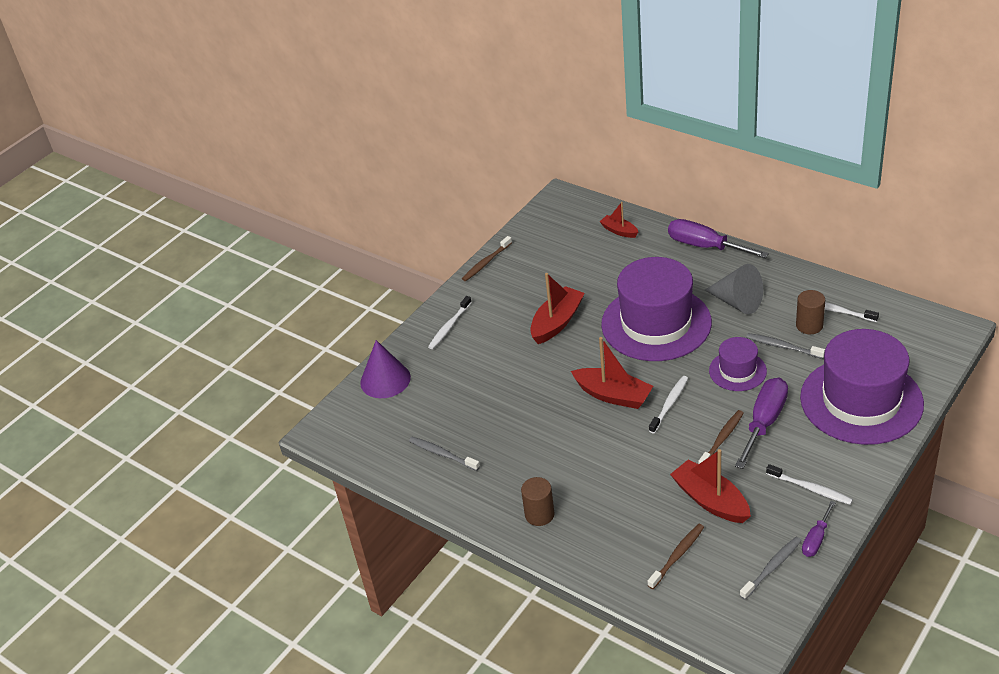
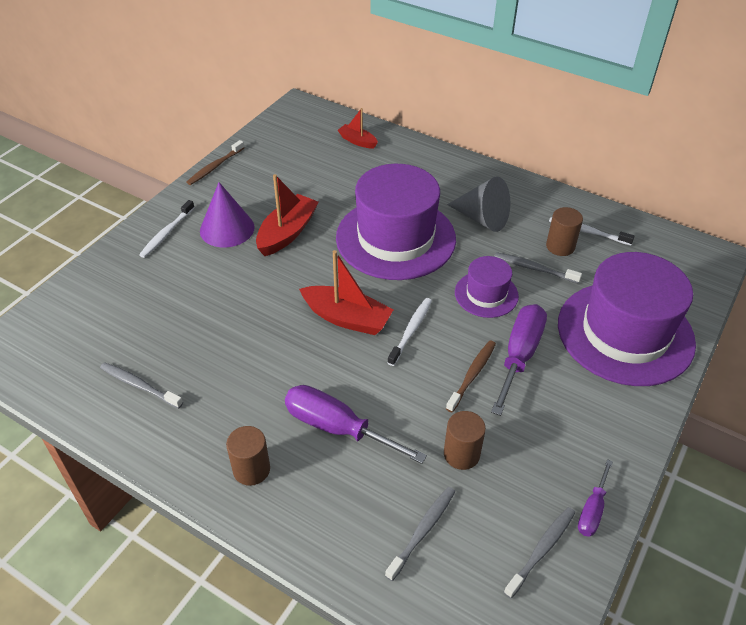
camera: 10 degrees left, 5 degrees up
(385, 380) = (84, 291): purple cone -> purple cone (227, 229)
(677, 556) = (422, 531): brown toothbrush -> grey toothbrush
(705, 246) = (446, 160): purple screwdriver -> purple screwdriver (337, 428)
(710, 500) = (461, 454): red boat -> brown cylinder
(810, 488) = (579, 441): white toothbrush -> none

